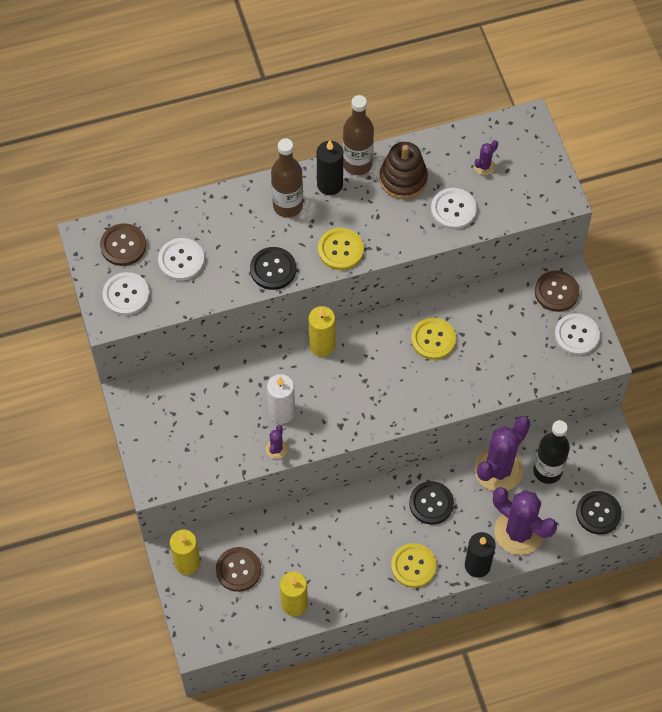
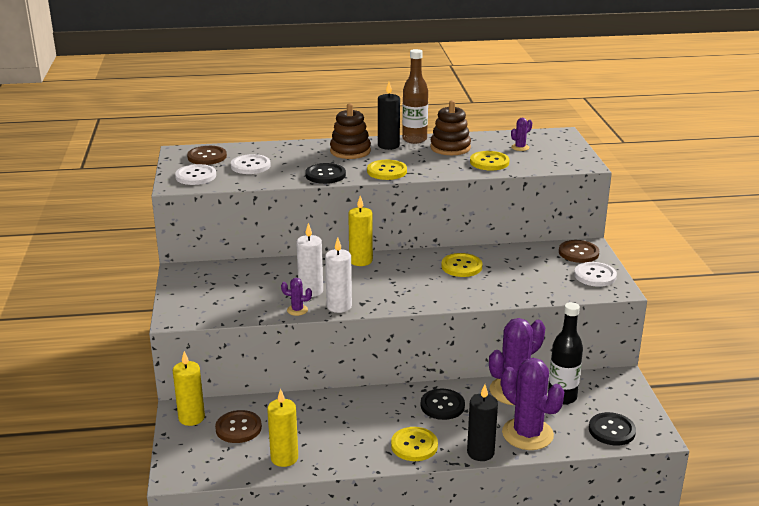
camera: 10 degrees right, 35 degrees down
(276, 449) = (297, 310): purple cactus -> purple cactus turned 75 degrees clockwise
(288, 206) = (350, 151): brown bottle -> brown stacking toy
(318, 435) = (339, 306): none -> white candle
(453, 209) = (489, 162): white button -> yellow button

